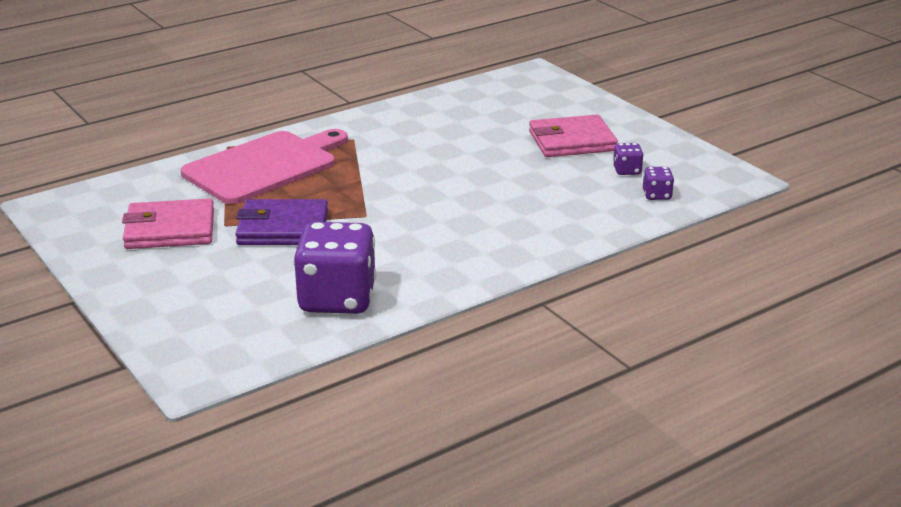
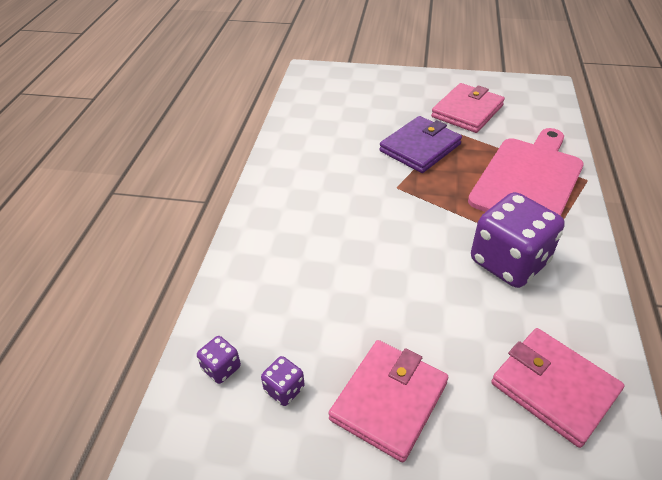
camera: 135 degrees right, 15 degrees up
(264, 166) = (528, 180): pink cutting board -> pink cutting board turned 150 degrees counterclockwise
(337, 299) = (314, 130): purple dice -> purple dice (509, 262)
(476, 106) = (554, 388): none -> pink wallet

